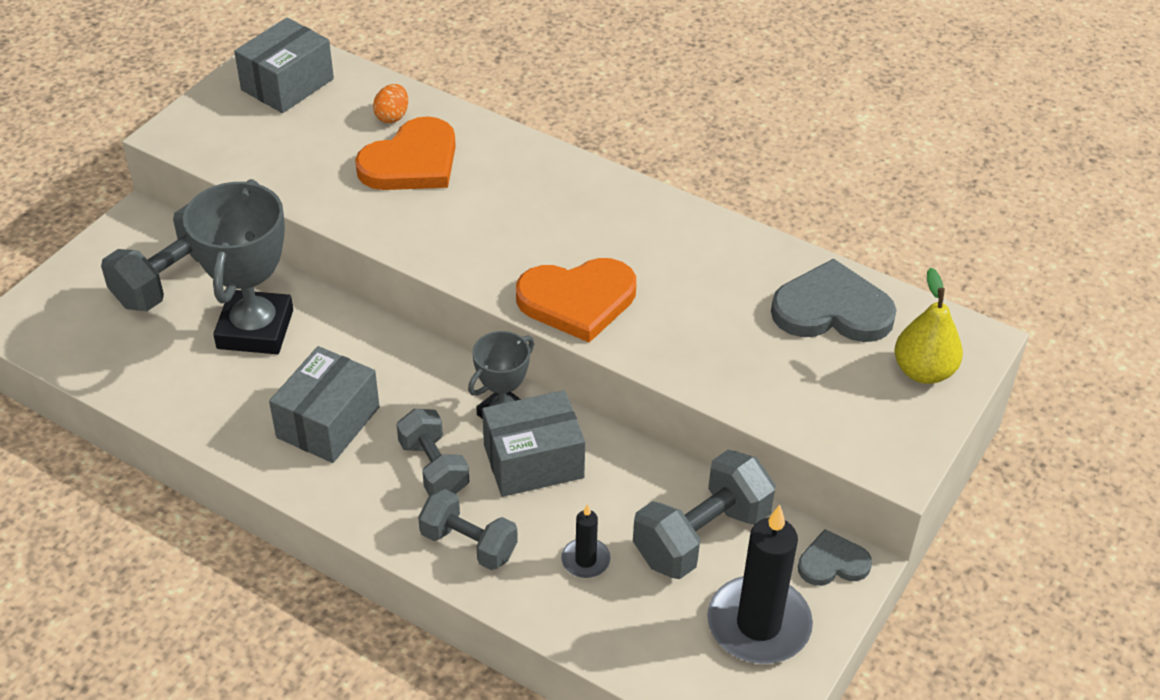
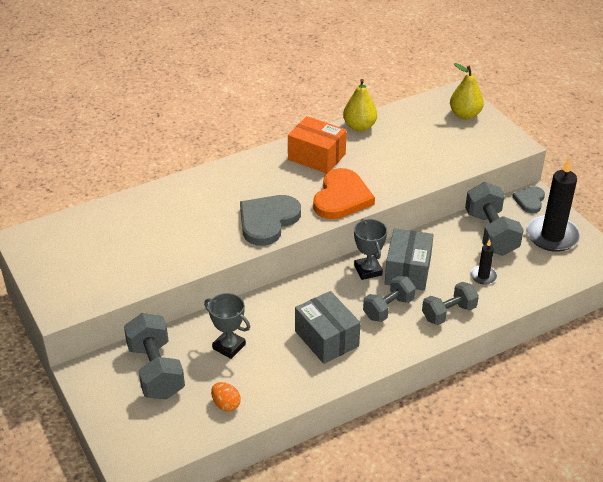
camera: 60 degrees left, 5 degrees down
(255, 329) = (229, 346): grey trophy -> grey trophy, size x0.57
(287, 84) = (61, 246): grey box -> none
(392, 116) = (134, 213): orange egg -> orange egg (226, 404)
(411, 162) = (181, 219): orange heart -> none
(433, 468) = (388, 308): grey dumbbell -> grey dumbbell turned 45 degrees counterclockwise
(655, 238) = (316, 157): none -> orange box
(773, 256) = (359, 126): none -> yellow pear
(832, 309) = (408, 124): grey heart -> grey heart (267, 221)

